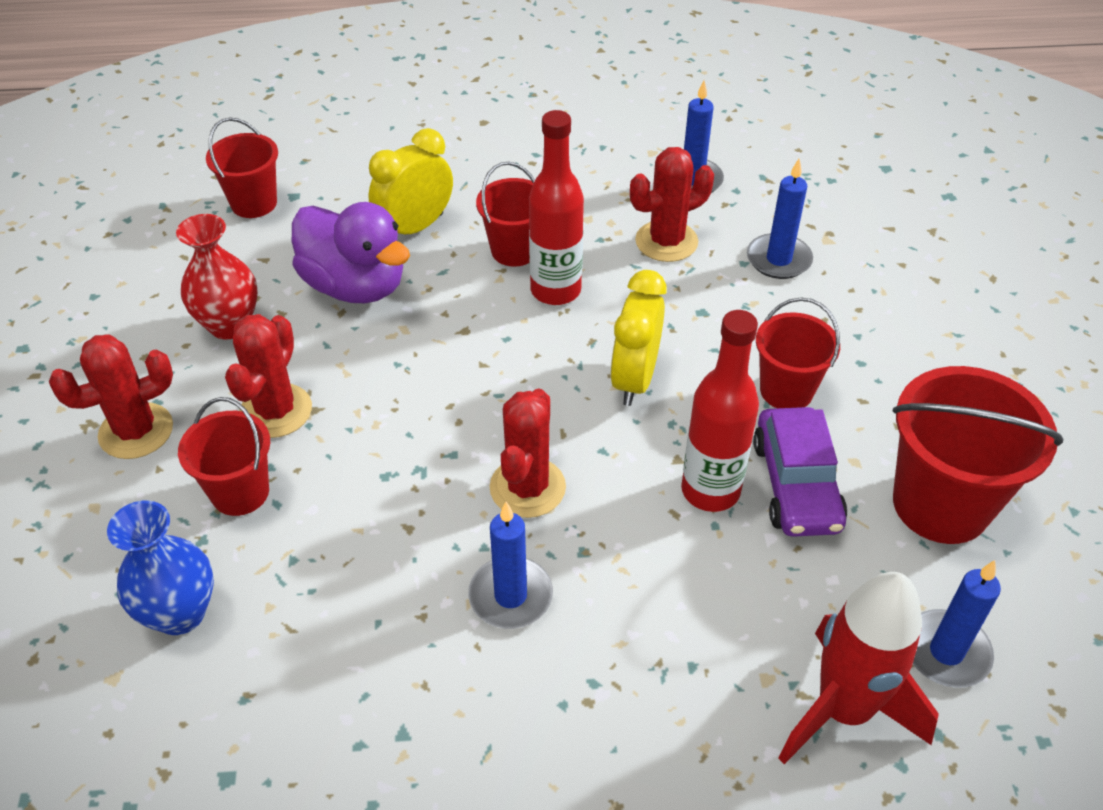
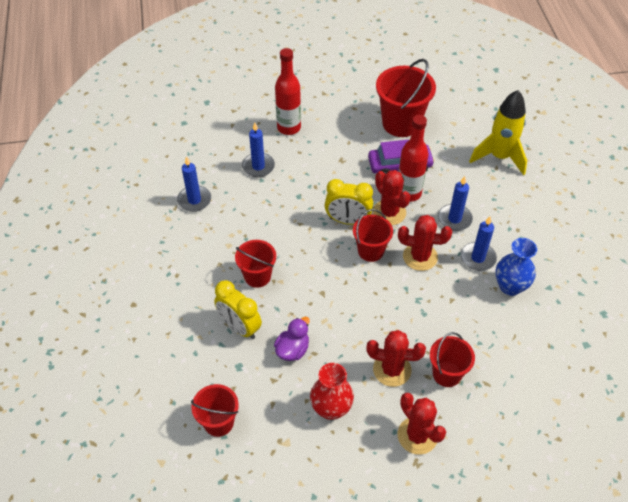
camera: 95 degrees left, 5 degrees up
(180, 613) = (519, 382): blue vase -> blue vase (510, 286)
(355, 286) = (292, 349): purple duck -> purple duck, size x0.58
(555, 290) = (288, 255): red bottle -> red bottle (289, 128)
(666, 241) = (247, 210): red cactus -> red cactus (389, 212)
(786, 390) = (347, 167): red bucket -> red bucket (370, 251)
(843, 710) = (499, 157): red rocket -> yellow rocket
(946, 652) = (468, 128): blue candle -> blue candle (454, 219)

